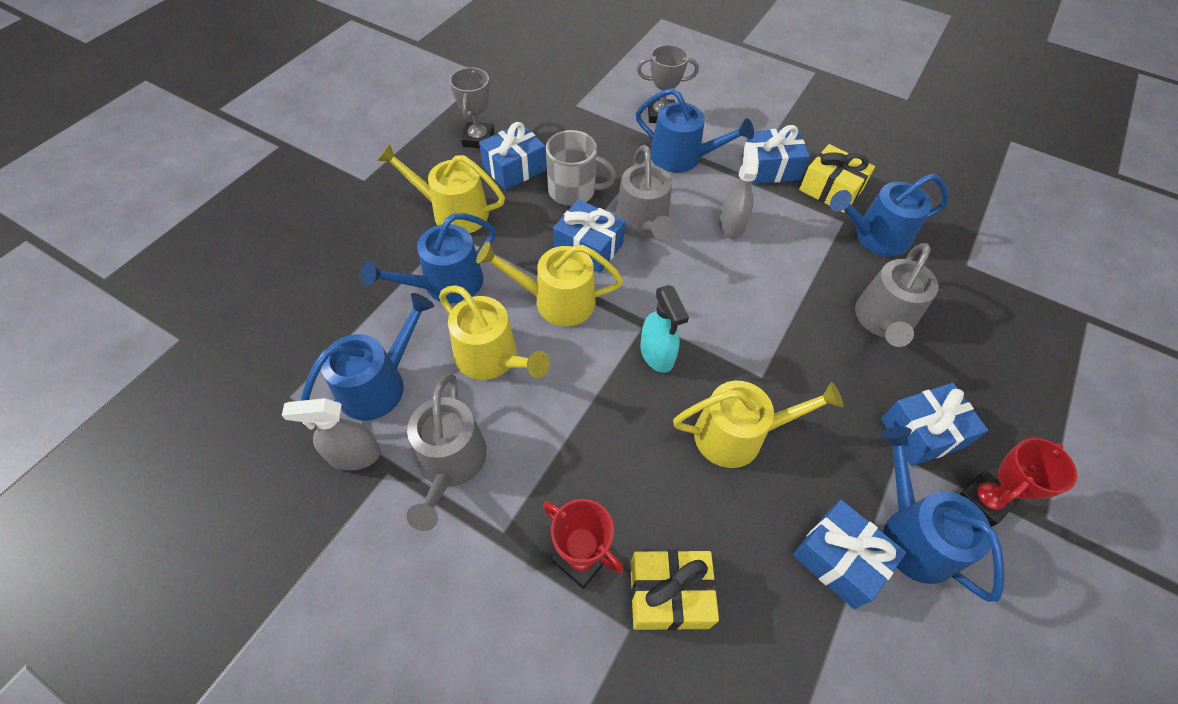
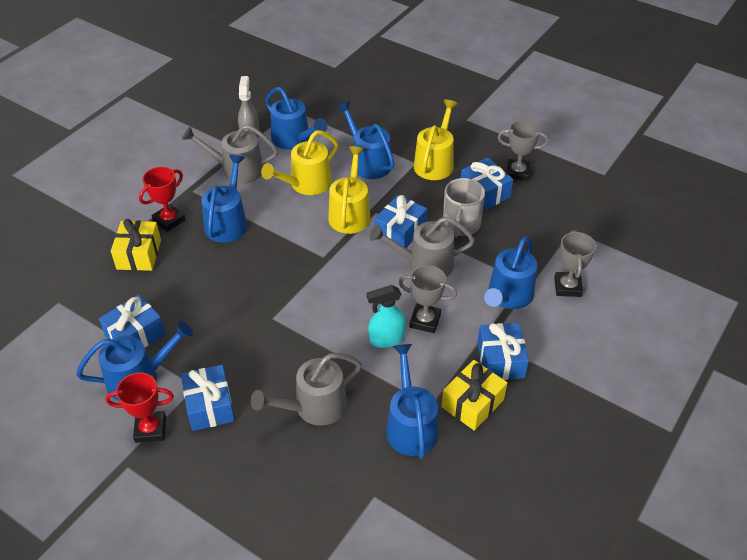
camera: 95 degrees right, 10 degrees down
(581, 460) = (228, 222): none -> blue watering can
(657, 354) = (299, 262): turquoise spray bottle -> turquoise spray bottle (386, 339)
(731, 225) = (425, 321): grey spray bottle -> grey trophy
(737, 435) = (229, 297): yellow watering can -> none
(883, 320) = (314, 407): grey watering can -> grey watering can turned 60 degrees counterclockwise
(984, 500) = (150, 429): red trophy -> red trophy turned 60 degrees counterclockwise

